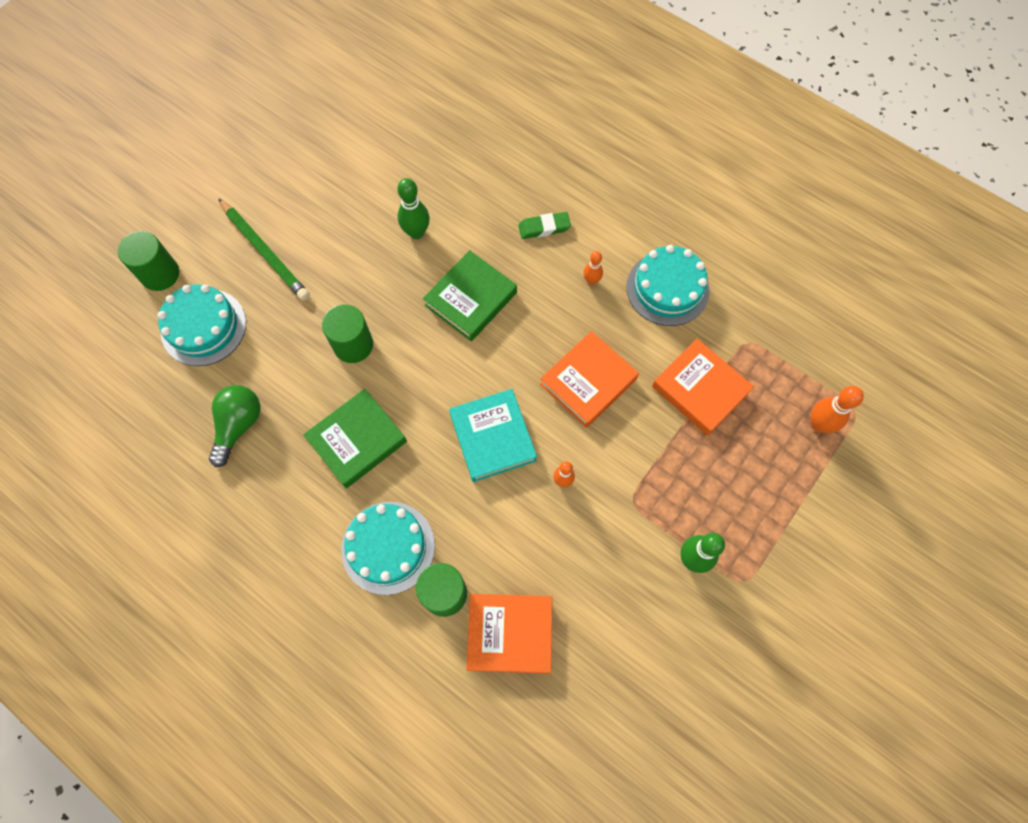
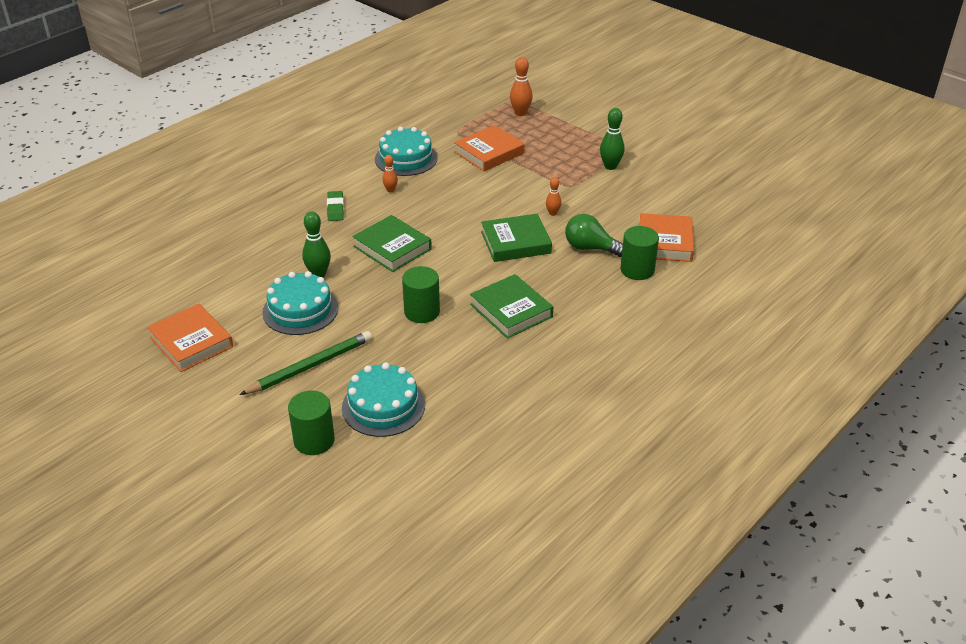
camera: 85 degrees left, 30 degrees down
(239, 425) = (489, 380): green light bulb -> green light bulb (590, 248)
(388, 547) = (602, 296): turquoise cake -> turquoise cake (300, 310)
(492, 437) = (516, 242): turquoise book -> green book
(588, 382) = (476, 197): orange book -> orange book (191, 342)

